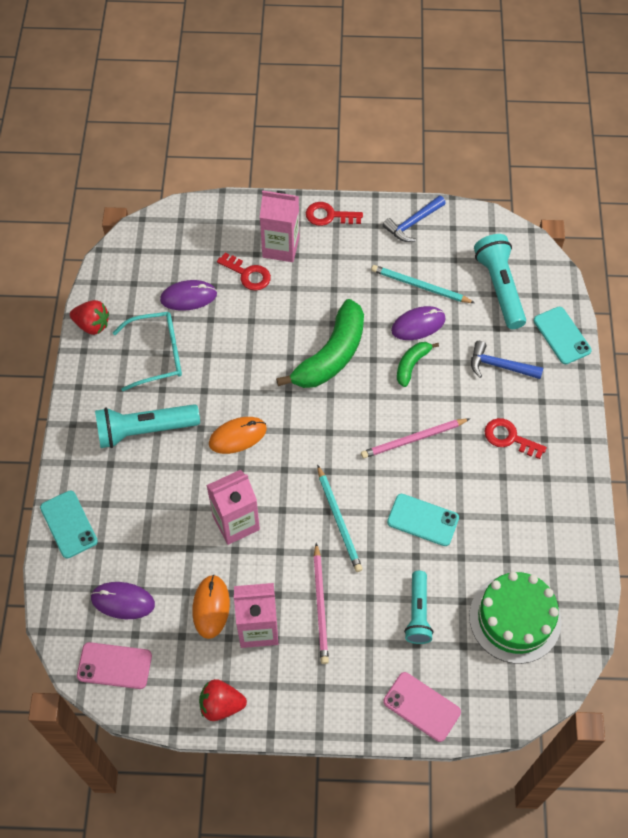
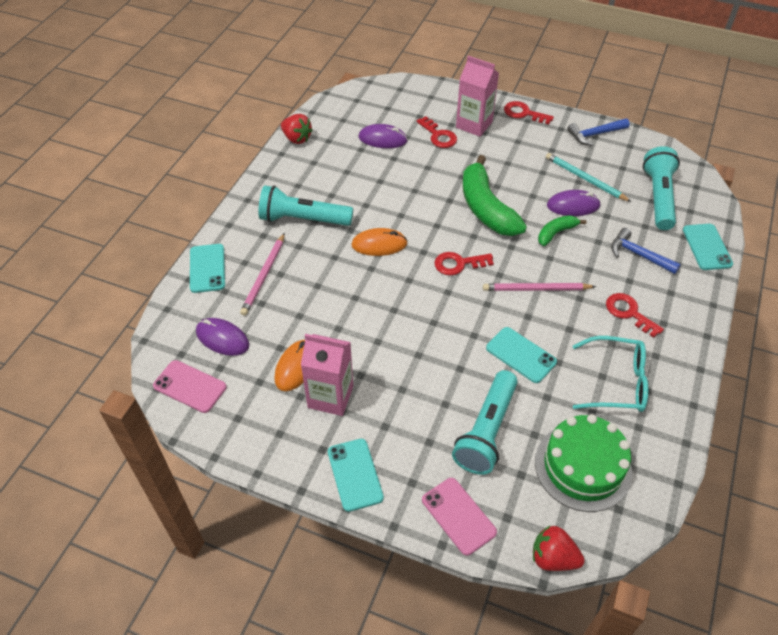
camera: 20 degrees right, 10 degrees down
(158, 355) = (339, 171): turquoise glasses -> turquoise glasses (617, 382)
(221, 705) = (267, 450): red strawberry -> red strawberry (553, 558)
(236, 522) = (348, 307): pink carton -> none
(313, 700) = (355, 474): none -> turquoise phone
(320, 605) = (396, 396): pink pencil -> pink pencil (264, 276)
(327, 434) = (458, 264): none -> red key
(331, 355) = (486, 208): green banana -> green banana turned 105 degrees clockwise
(339, 520) = (441, 333): turquoise pencil -> none
(418, 613) = (486, 431): turquoise flashlight -> turquoise flashlight, size x1.53

